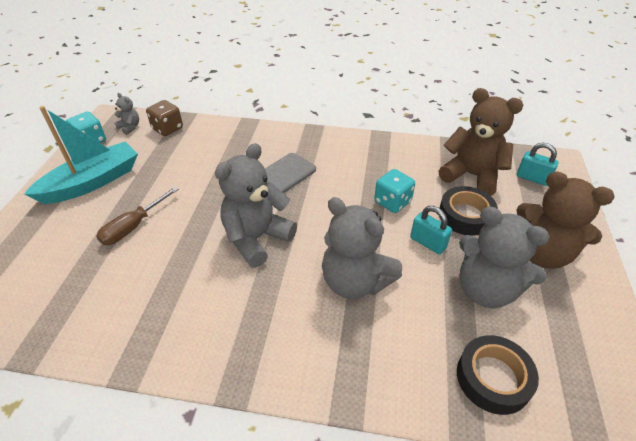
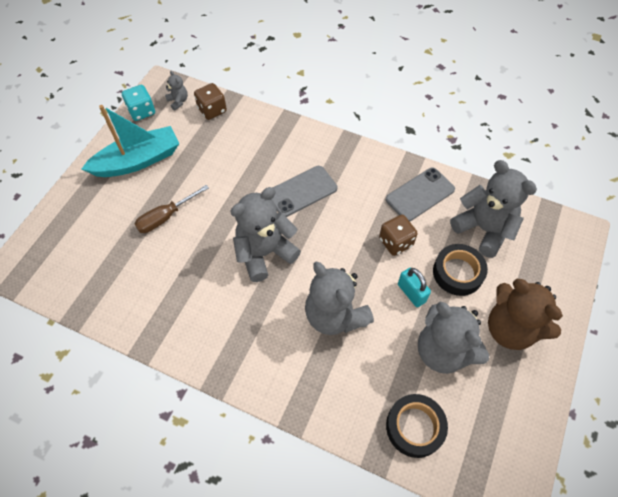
camera: 15 degrees right, 15 degrees up
(392, 202) = (395, 242): turquoise dice -> brown dice
(399, 159) = (420, 194): none -> grey phone
(472, 175) = (483, 229): brown teddy bear -> grey teddy bear
(532, 178) = (542, 245): turquoise padlock -> none

